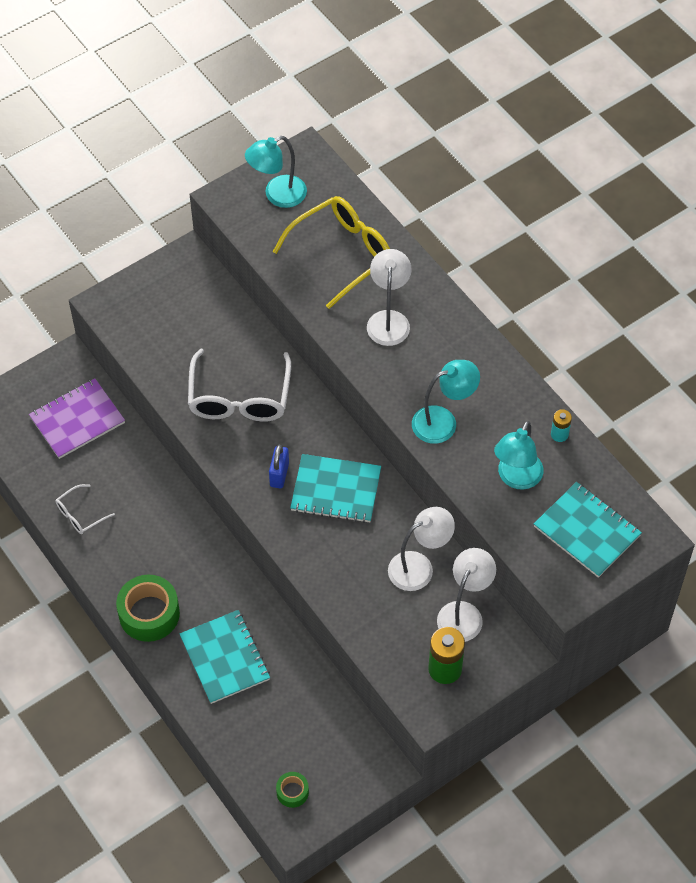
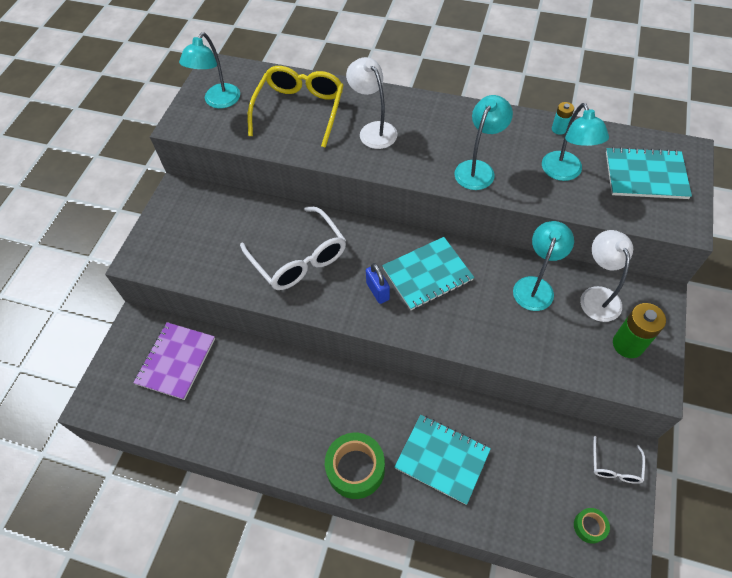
camera: 35 degrees left, 0 degrees up
(80, 514) = (236, 430): white glasses -> white glasses (615, 466)
(419, 567) = (535, 286): white lamp -> turquoise lamp

